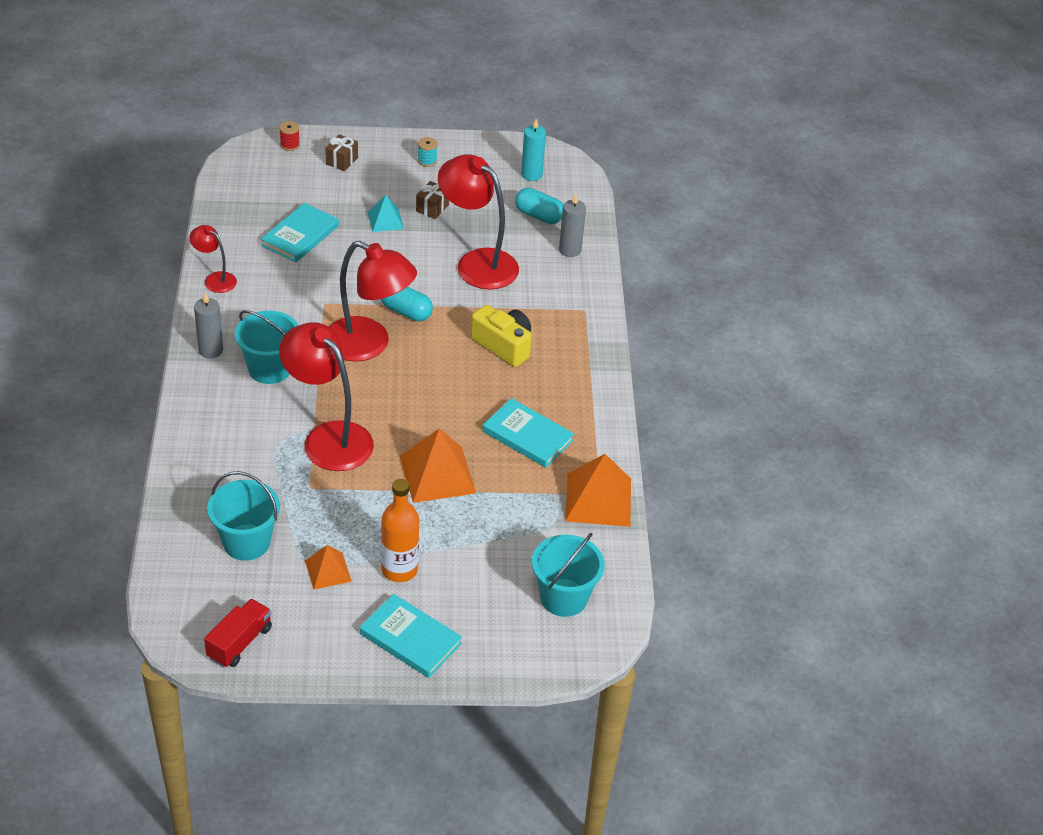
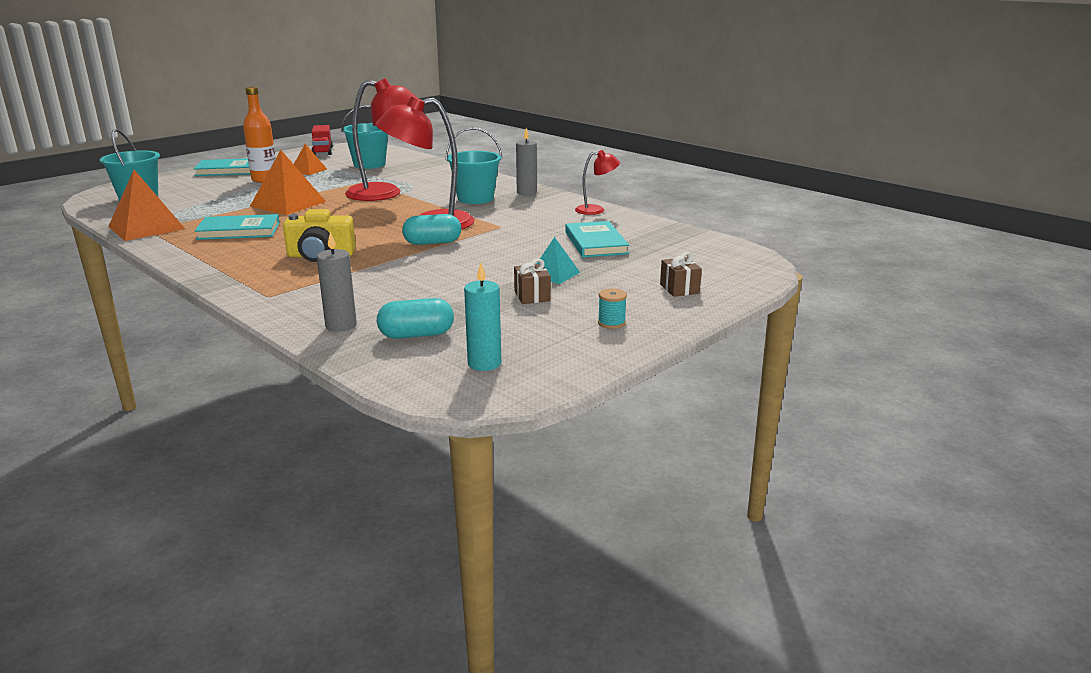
camera: 140 degrees right, 20 degrees down
(290, 145) = (743, 279): red spool -> none
(477, 263) = (422, 283): red lamp -> none

